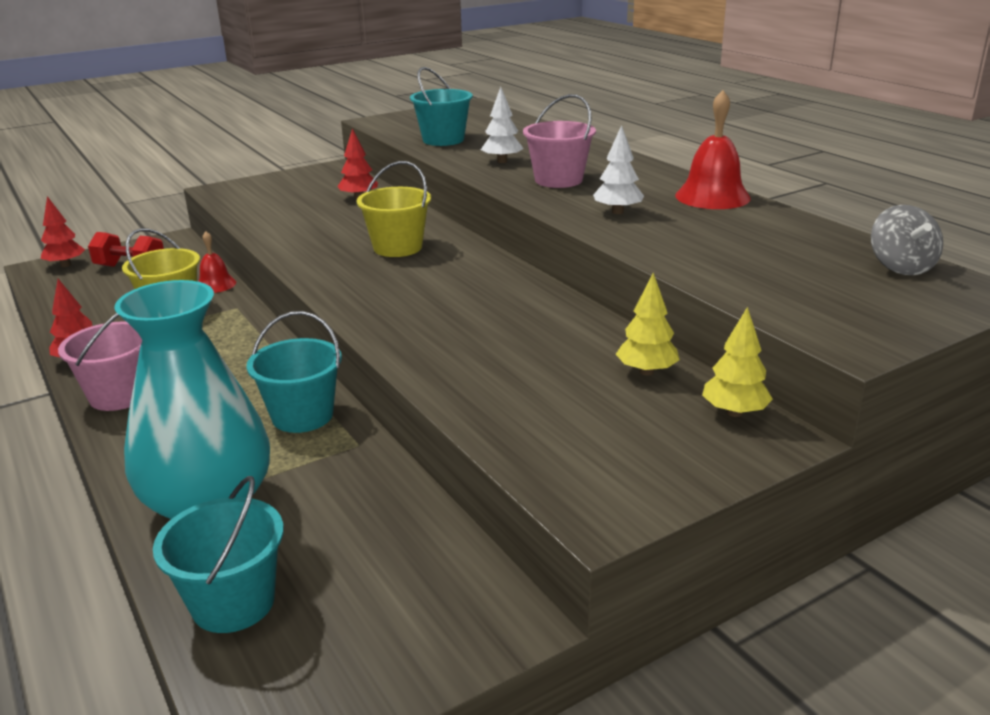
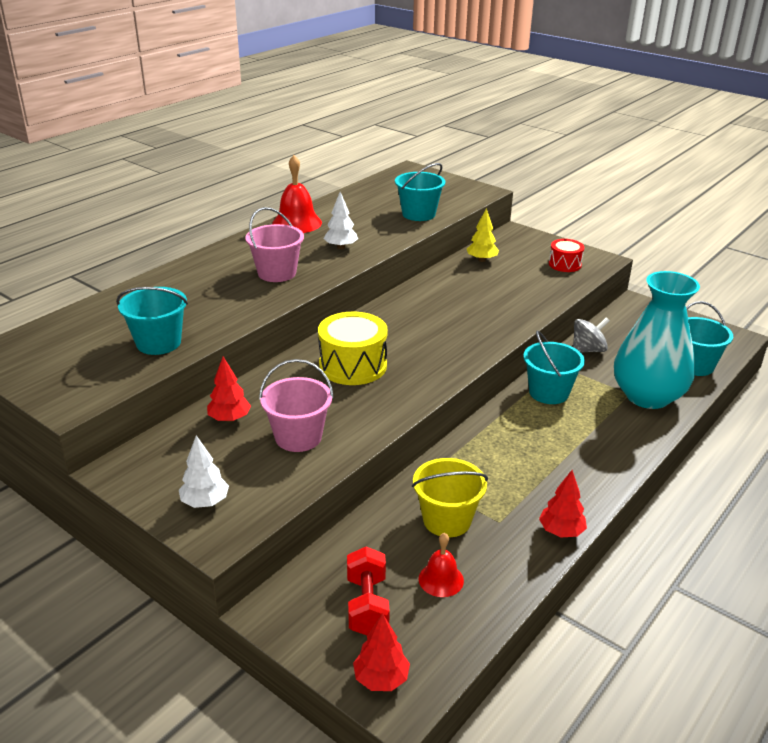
camera: 110 degrees left, 5 degrees up
(120, 395) = (588, 481): pink bucket -> pink bucket (298, 437)
(215, 284) = (381, 514): red bell -> red bell (441, 579)
(397, 247) = (353, 366): yellow bucket -> yellow drum
(502, 161) = (230, 302): white tree -> white tree (205, 502)
(595, 457) = (565, 264): none -> red drum
(732, 270) = (418, 214): none -> turquoise bucket
(734, 412) = (503, 240): yellow tree -> none
(901, 267) = (389, 182): grey spinning top -> grey spinning top (588, 350)

